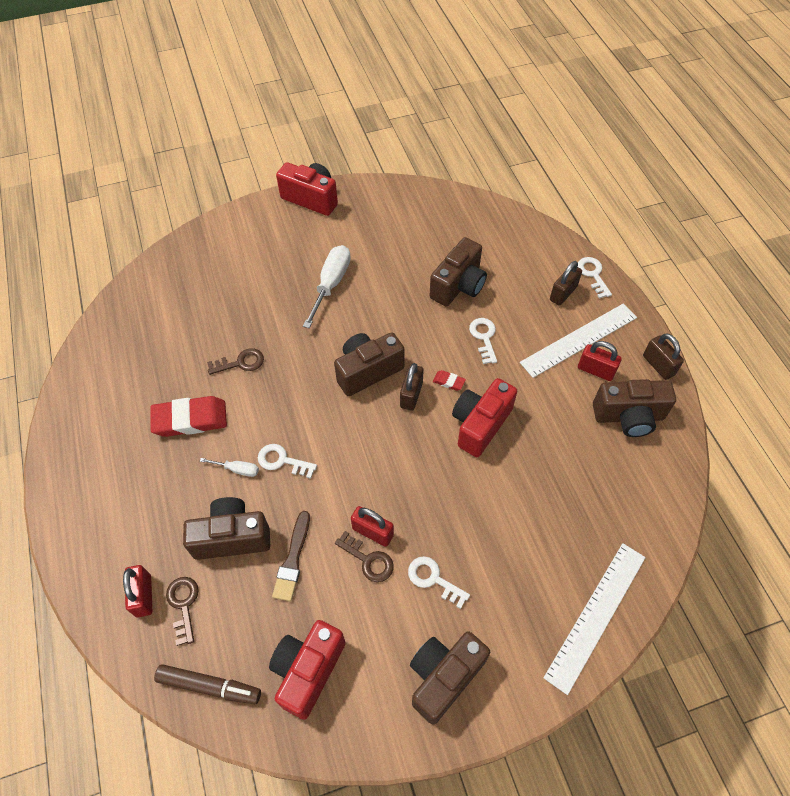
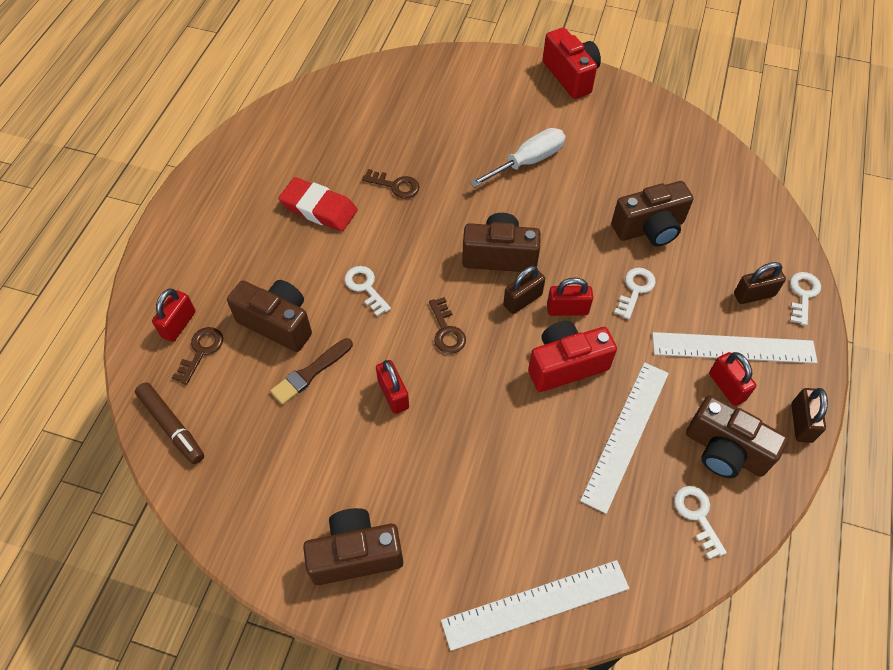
camera: 35 degrees right, 0 degrees up
(237, 469) = (324, 272): white screwdriver -> none
(308, 670) = (252, 468): red camera -> none
(368, 560) = (371, 415): brown key -> brown key (446, 331)
(433, 579) = (413, 469): white key -> white key (697, 515)
(449, 382) = (567, 309): red eraser -> red padlock
(559, 448) = (626, 434): none -> white ruler

